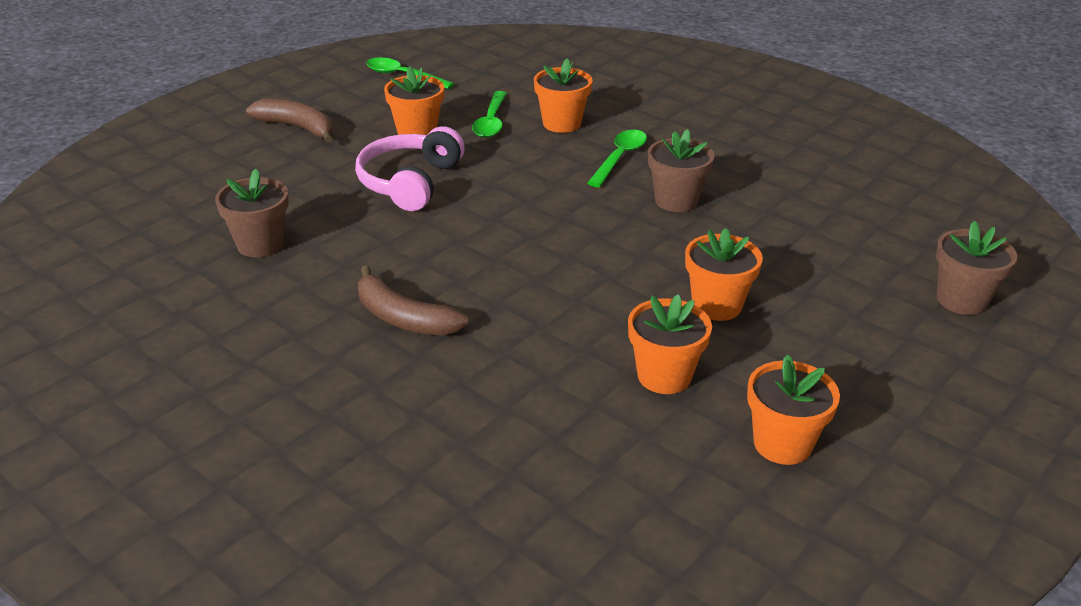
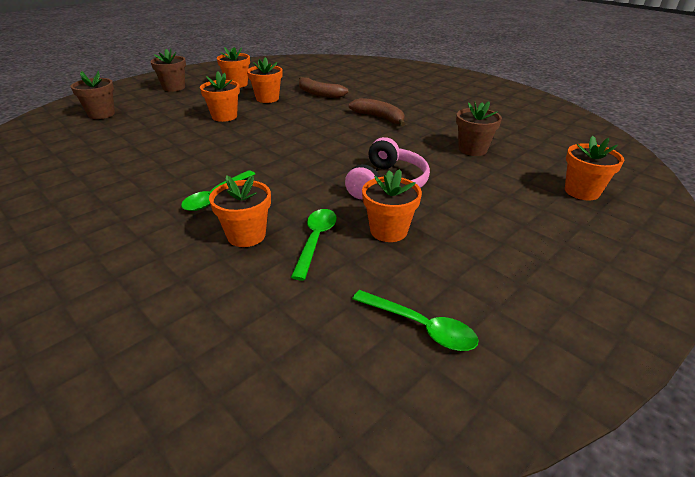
camera: 175 degrees left, 0 degrees up
(159, 181) = (582, 191): none -> orange flower pot
(297, 128) = (507, 241): brown banana -> brown banana (319, 94)
(676, 201) = (200, 163): brown flower pot -> brown flower pot (174, 87)

